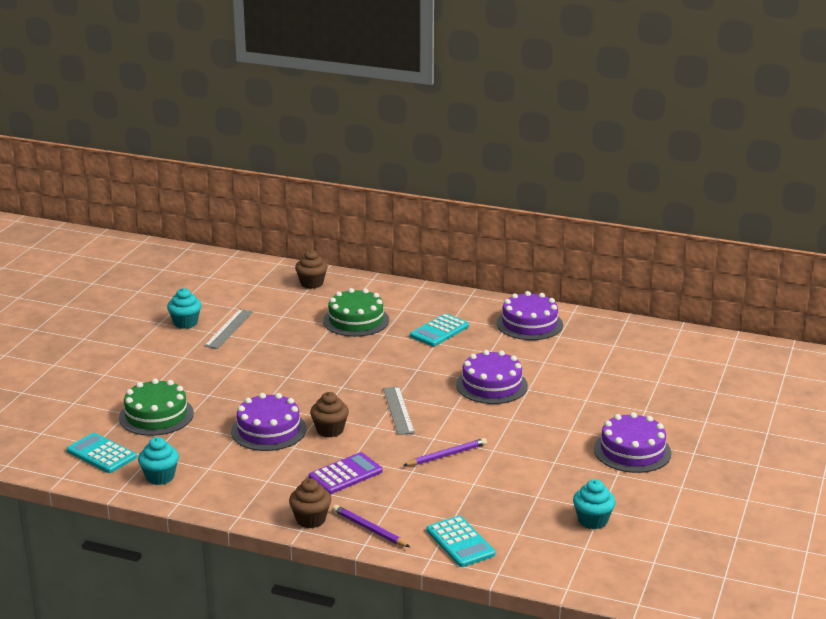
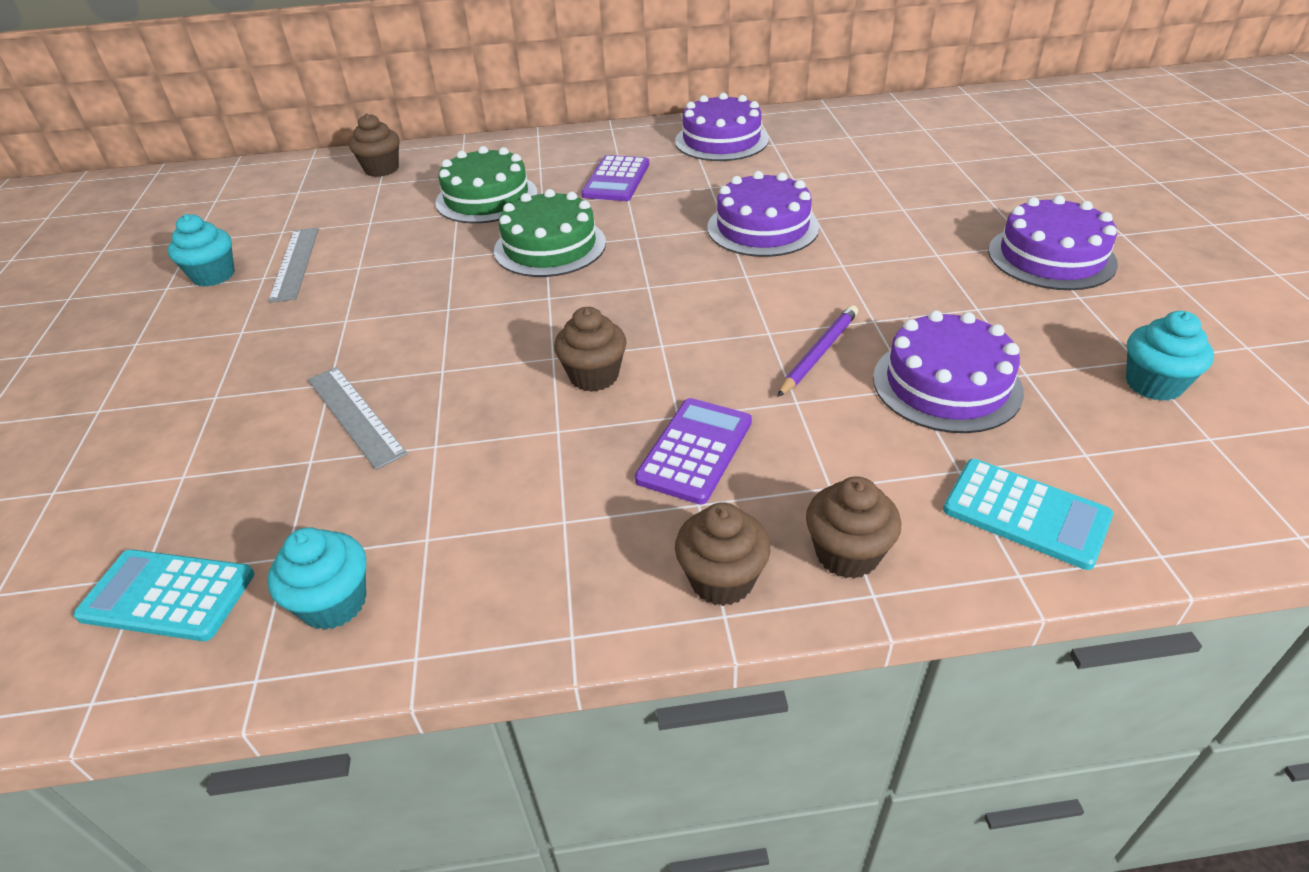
camera: 25 degrees left, 15 degrees up
(156, 415) = (248, 459): green cake -> green cake (550, 246)
(268, 430) = (487, 413): purple cake -> purple cake (946, 384)
(369, 529) = (847, 554): purple pencil -> brown cupcake
(398, 410) = (671, 306): grey ruler -> grey ruler (355, 415)
(439, 331) = (616, 180): turquoise calculator -> purple calculator

